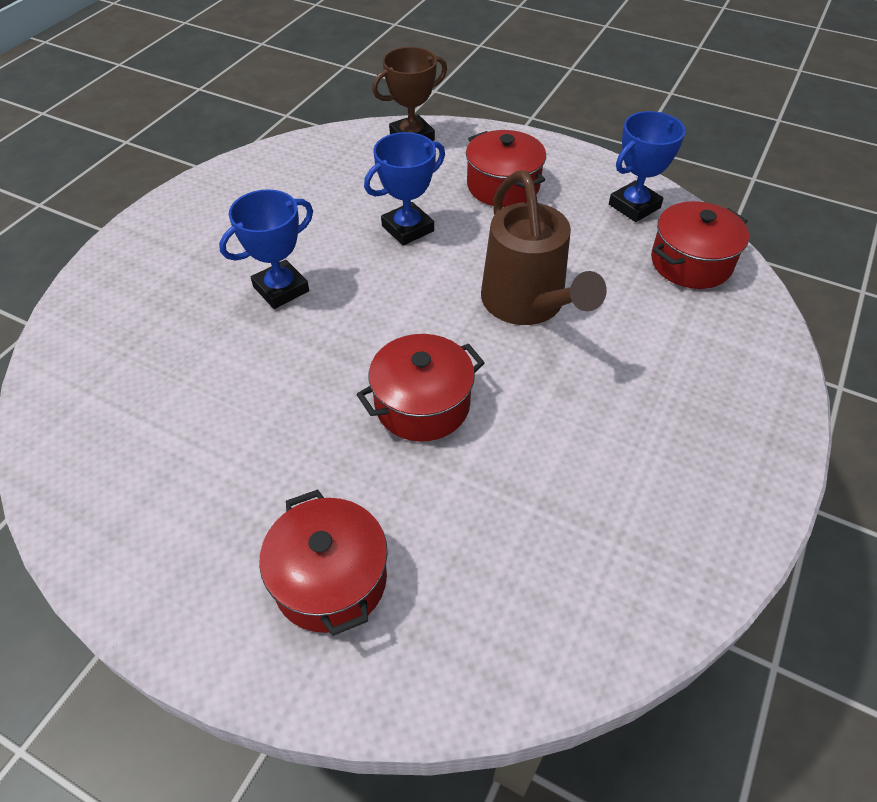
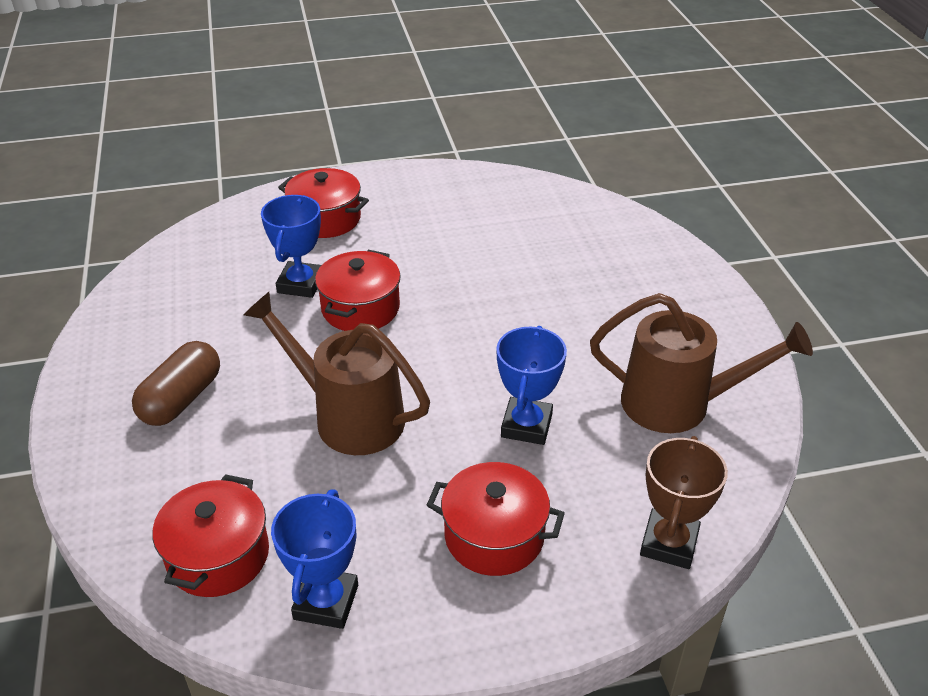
camera: 140 degrees right, 10 degrees down
(281, 289) = (552, 320): blue trophy -> blue trophy (301, 284)
(294, 187) = (679, 404): none -> brown watering can
(663, 403) = (181, 399): none -> brown capsule

